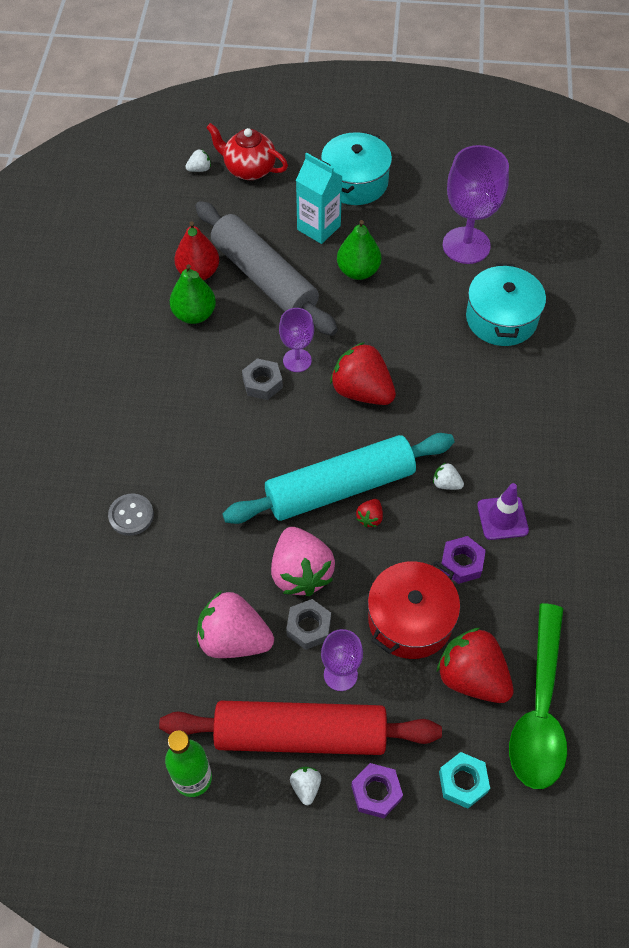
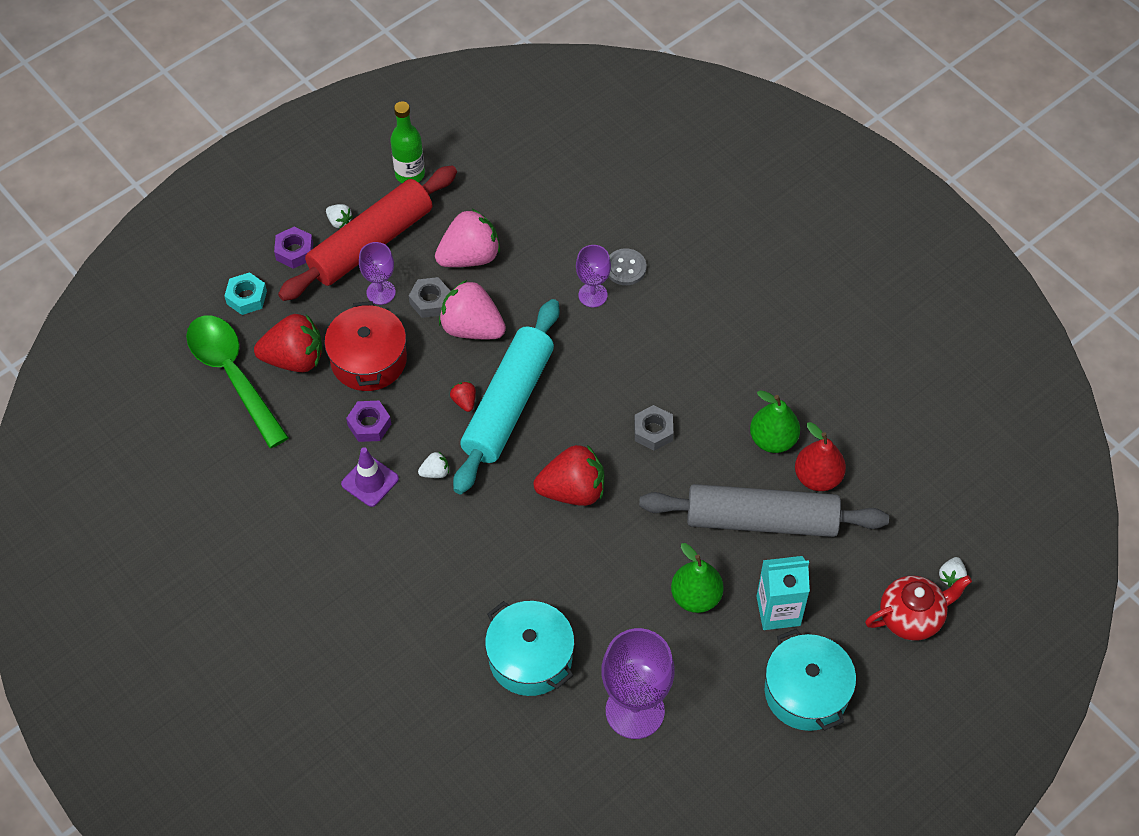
camera: 135 degrees right, 0 degrees up
(297, 360) = (650, 472): purple goblet -> purple goblet (592, 295)

